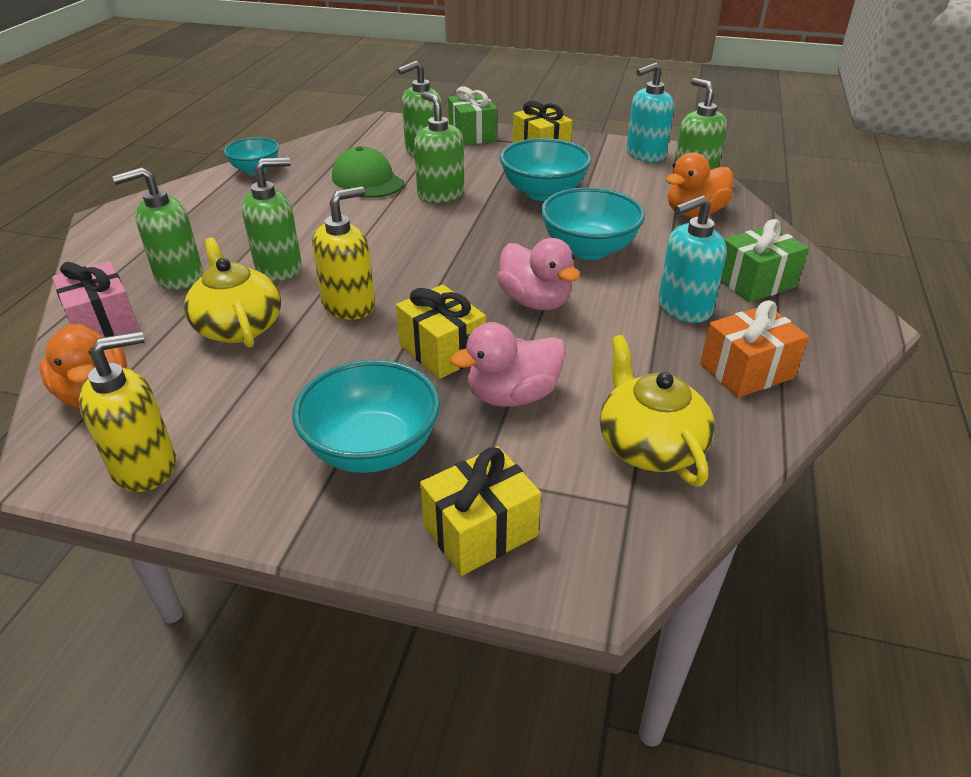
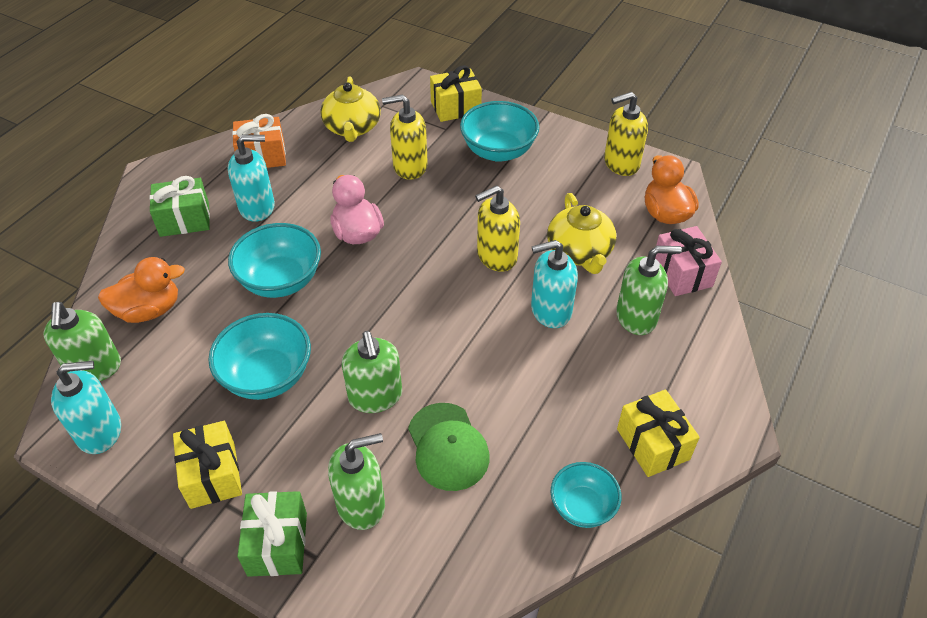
camera: 165 degrees left, 10 degrees up
(279, 268) = (550, 310): green soap dispenser -> turquoise soap dispenser
(442, 351) = (440, 204): yellow gift -> yellow gift (652, 444)
(512, 395) = (409, 166): pink duck -> yellow soap dispenser

